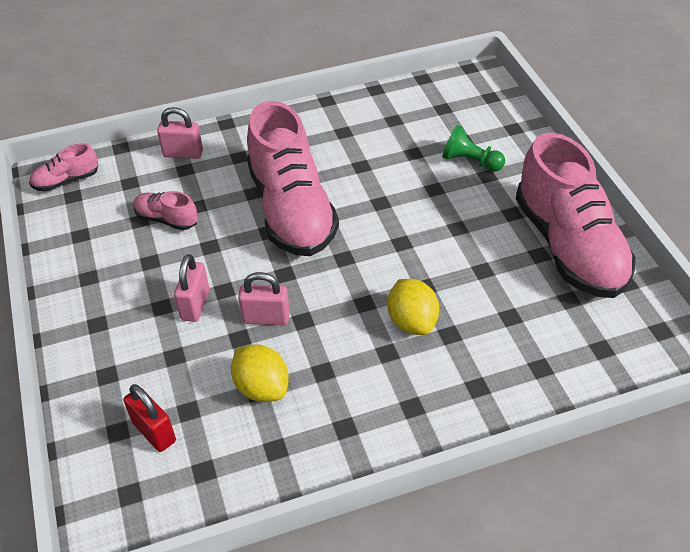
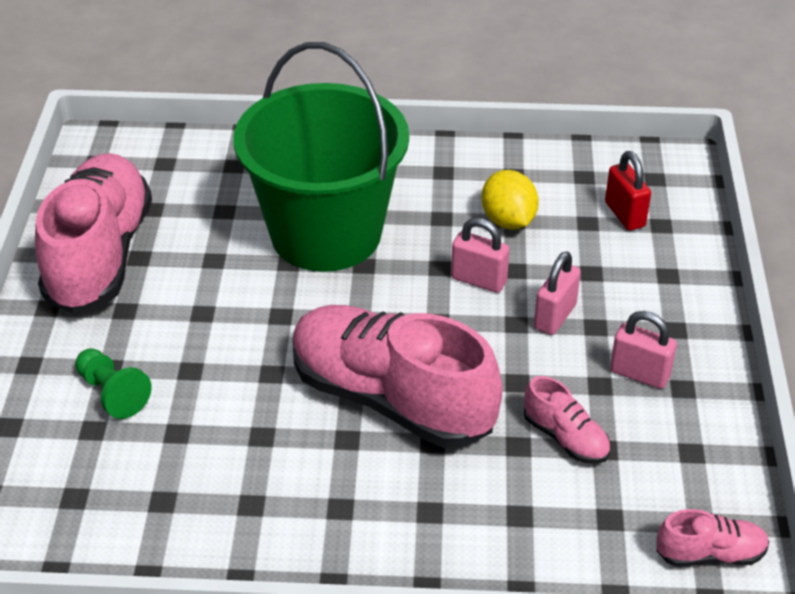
camera: 160 degrees left, 5 degrees down
(183, 153) = (515, 546): pink padlock -> pink padlock (639, 374)
(291, 210) = (391, 399): pink shoe -> pink shoe turned 60 degrees counterclockwise
(412, 321) = (326, 234): yellow lemon -> green bucket

